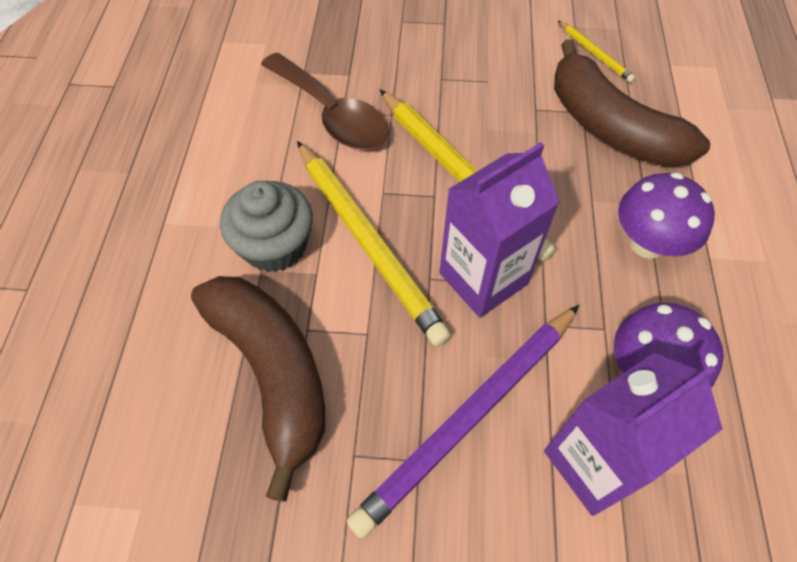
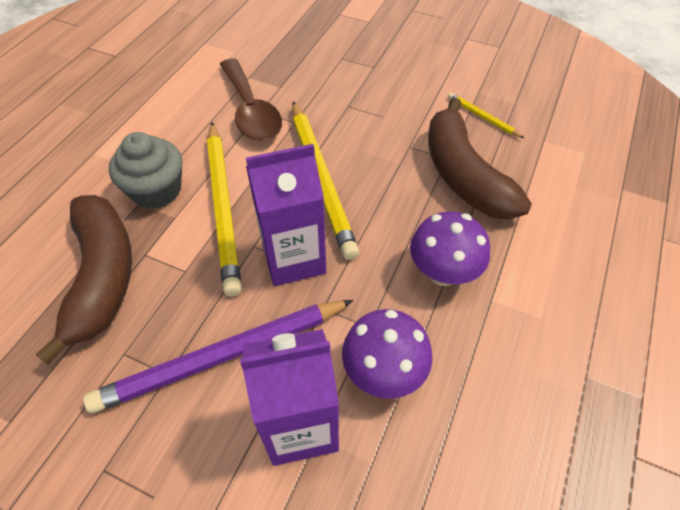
camera: 20 degrees right, 5 degrees down
(595, 54) = (483, 117): yellow pencil -> yellow pencil turned 150 degrees clockwise

